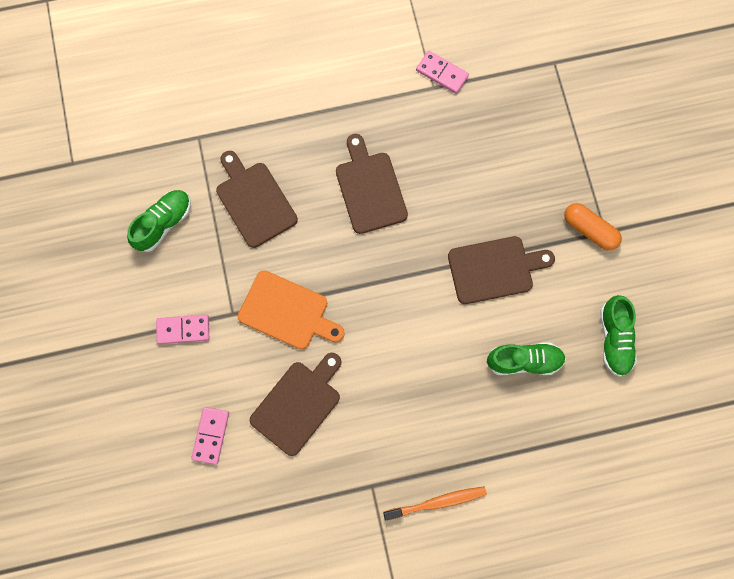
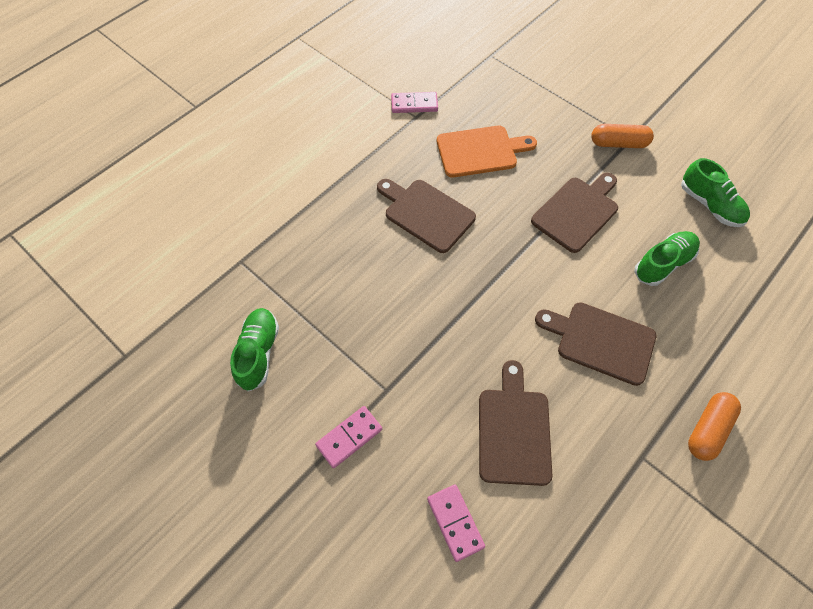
camera: 35 degrees left, 15 degrees down
(254, 201) = (333, 282): brown cutting board -> brown cutting board (601, 341)
(287, 312) = (436, 355): orange cutting board -> orange cutting board (480, 151)
(437, 502) = (708, 429): orange toothbrush -> orange capsule

